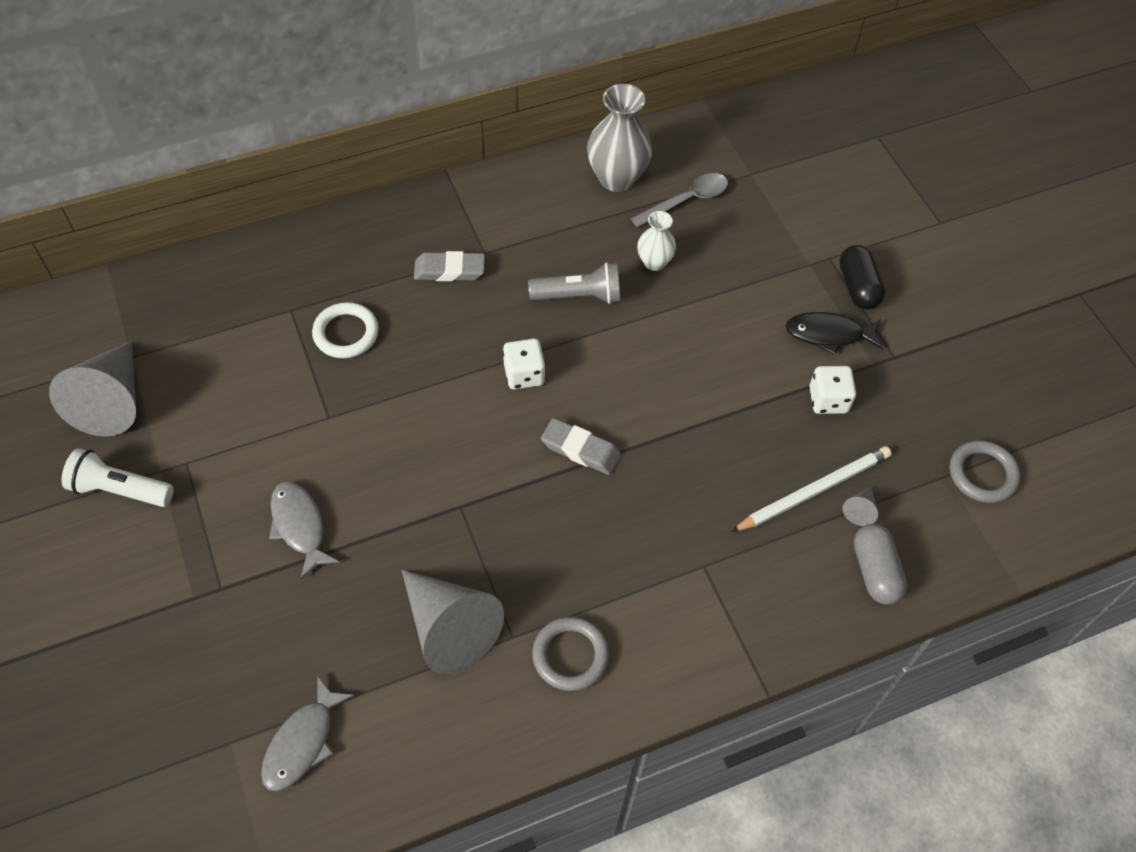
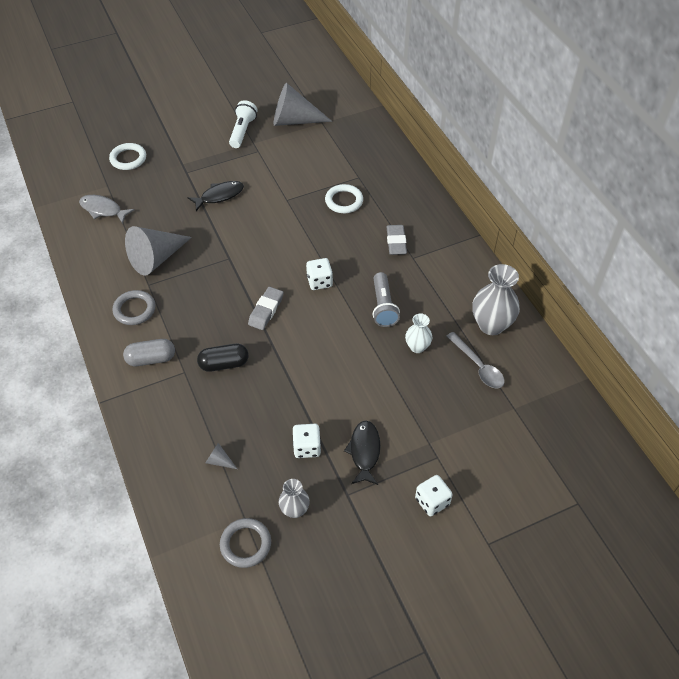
camera: 90 degrees right, 5 degrees down
(153, 706) = (128, 159): none -> white ring
(299, 526) = (219, 196): grey fish -> black fish
(814, 491) = (234, 434): white pencil -> none
(858, 287) = (411, 474): black capsule -> black capsule (224, 364)
(875, 571) = (173, 466): grey capsule -> grey capsule (151, 359)
(893, 269) = (432, 501): none -> white dice
(925, 416) = (294, 510): none -> grey vase

